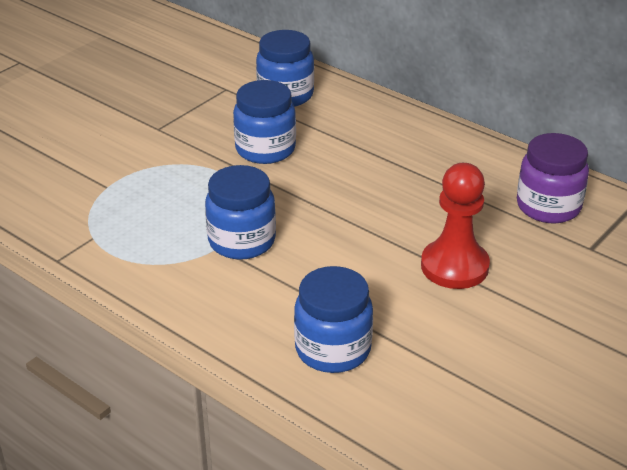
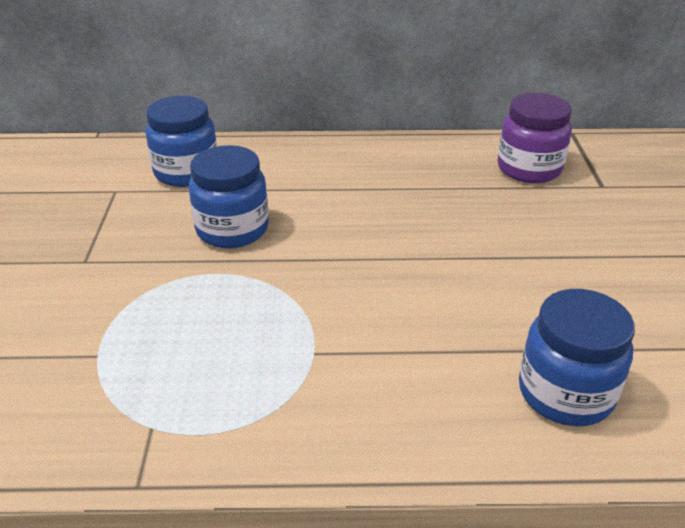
camera: 40 degrees left, 0 degrees up
(242, 241) = (330, 333): blue jar -> none
(454, 266) = (540, 252): red pawn -> none

